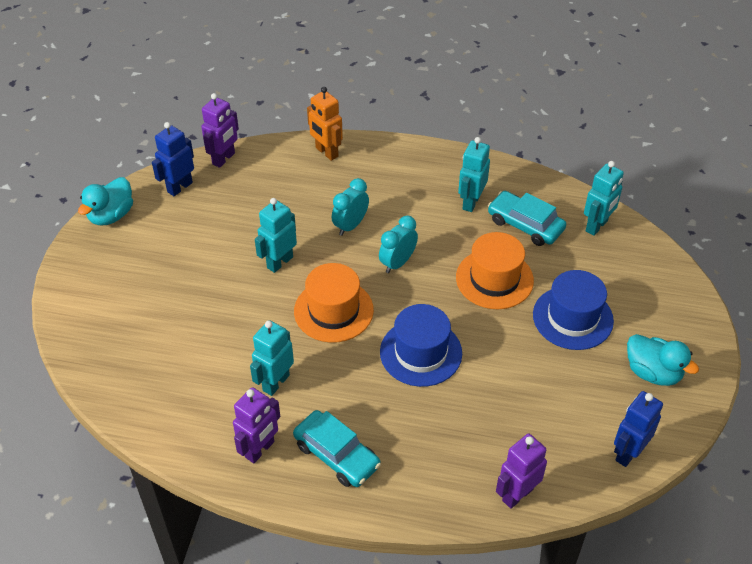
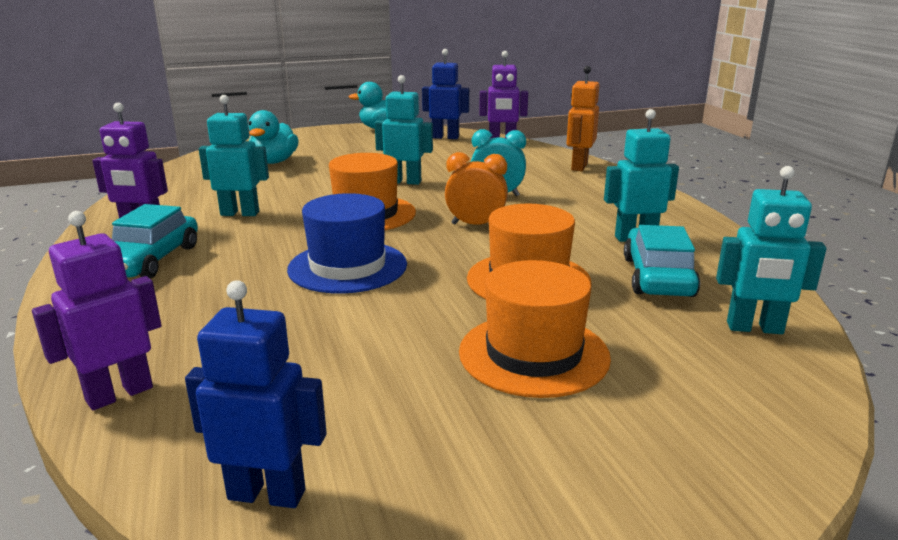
camera: 60 degrees right, 25 degrees down
(397, 263) = (475, 225): turquoise clock -> orange clock
(517, 494) = (119, 394): purple robot -> purple robot turned 60 degrees counterclockwise
(572, 318) = (533, 354): blue hat -> orange hat
(653, 372) = (502, 474): turquoise duck -> turquoise duck (274, 162)

